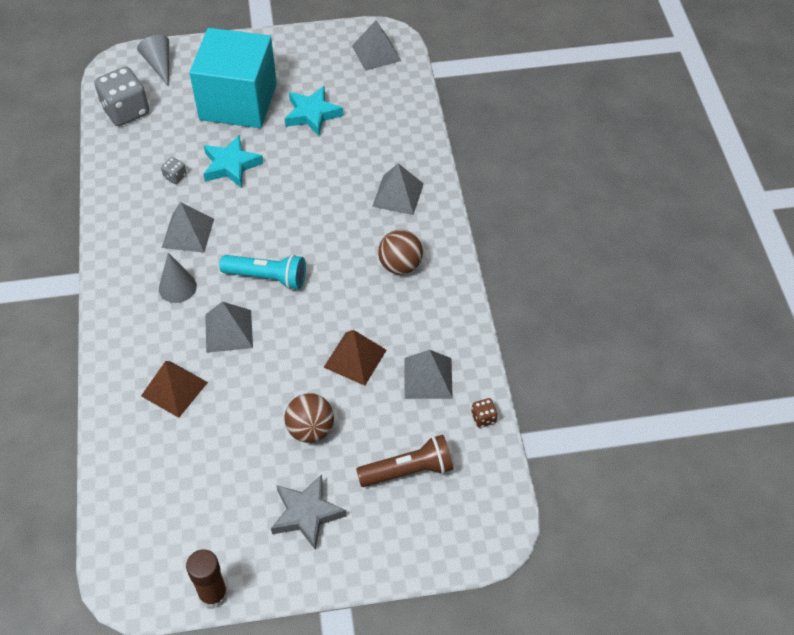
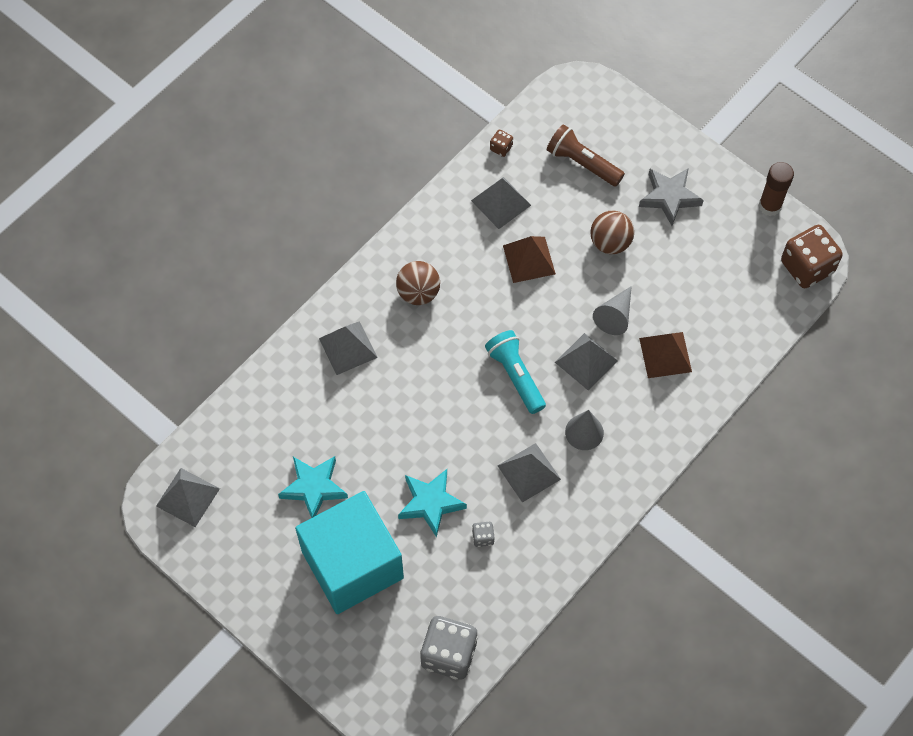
camera: 130 degrees left, 10 degrees up
(126, 570) = (807, 267): none -> brown dice
(159, 64) = (366, 682): grey cone -> grey cone (615, 316)

